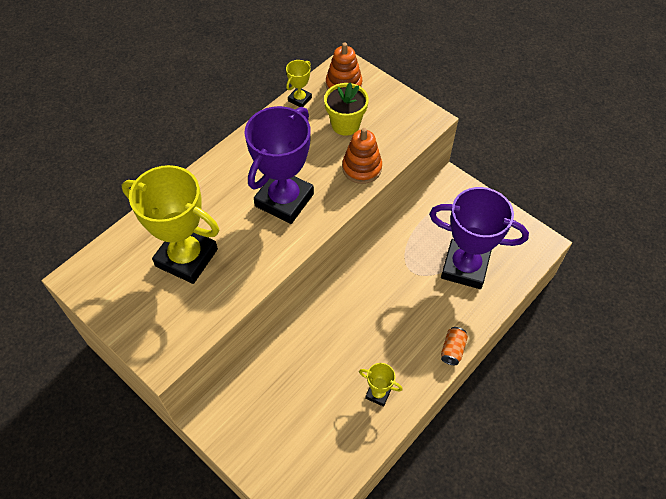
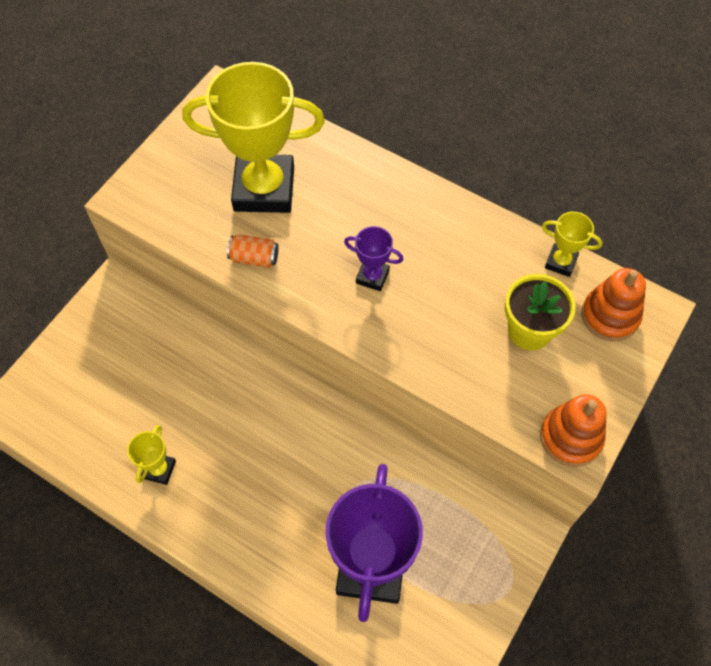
camera: 80 degrees right, 5 degrees up
(186, 257) = (264, 189): yellow trophy -> yellow trophy turned 75 degrees clockwise
(284, 200) = (372, 276): purple trophy -> purple trophy, size x0.44
(362, 168) = (451, 365): orange stacking toy -> orange stacking toy (570, 437)
(452, 350) = (232, 560): orange can -> orange can (254, 258)

